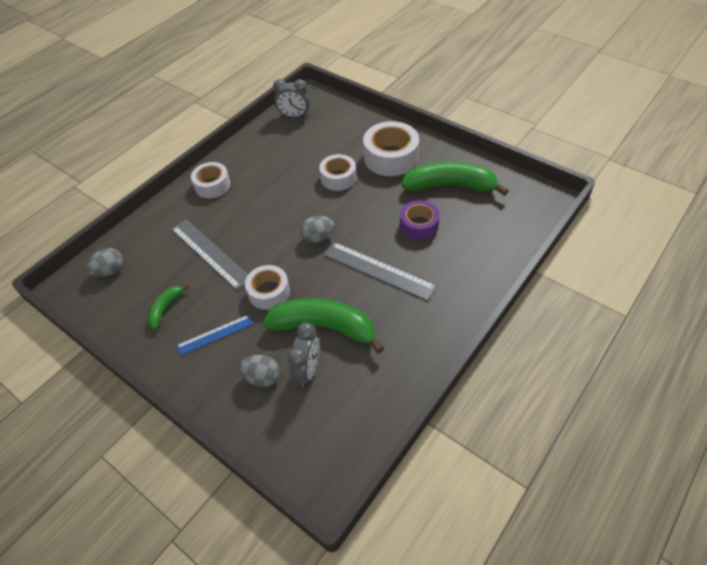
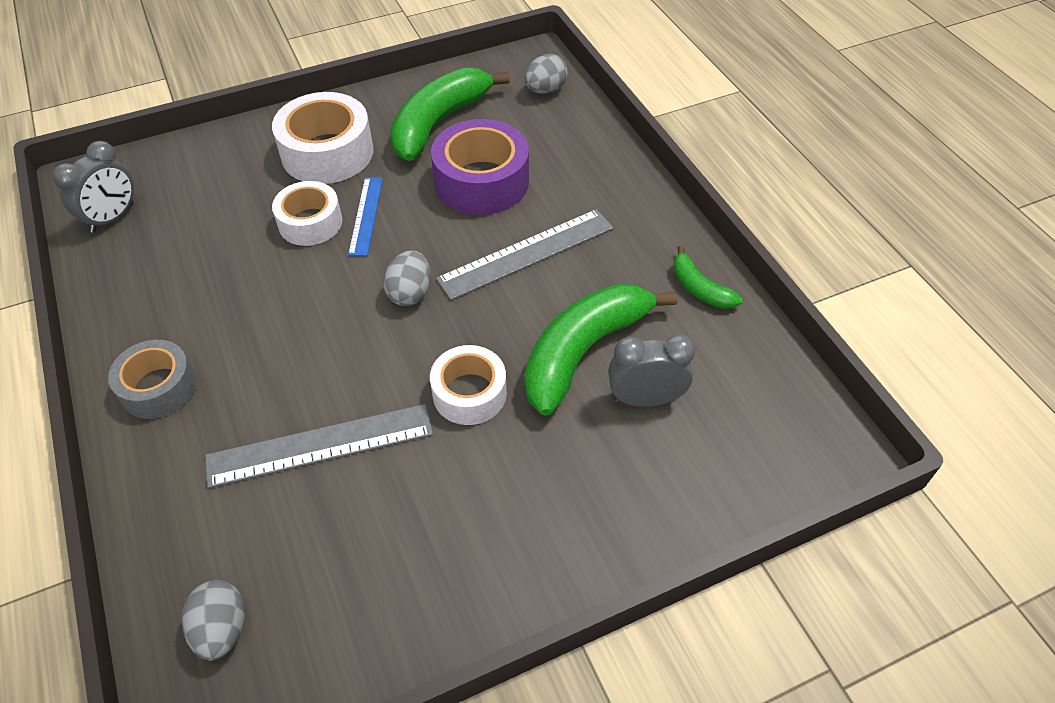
camera: 65 degrees left, 0 degrees up
(165, 308) = (392, 555): green banana -> green banana (699, 288)
(212, 185) = (158, 387): white tape -> grey tape
(215, 335) = (503, 496): blue ruler -> blue ruler (366, 215)
(262, 377) = (625, 460): grey egg -> grey egg (545, 90)
(308, 370) = (645, 399): grey clock -> grey clock turned 45 degrees counterclockwise
(419, 226) = (481, 181): purple tape -> purple tape, size x1.55

